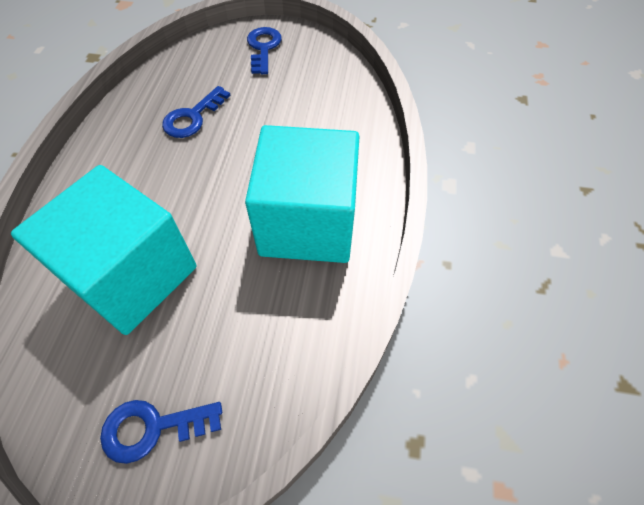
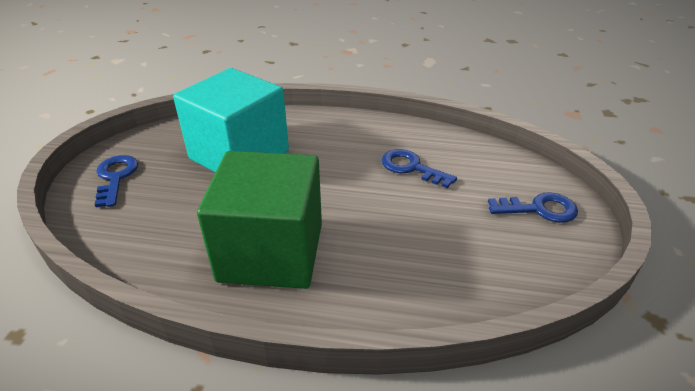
camera: 90 degrees right, 20 degrees down
(307, 223) = (271, 252): turquoise cube -> green cube

